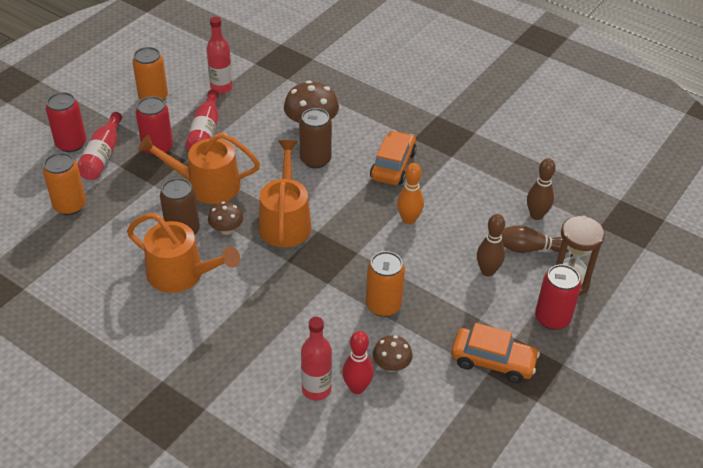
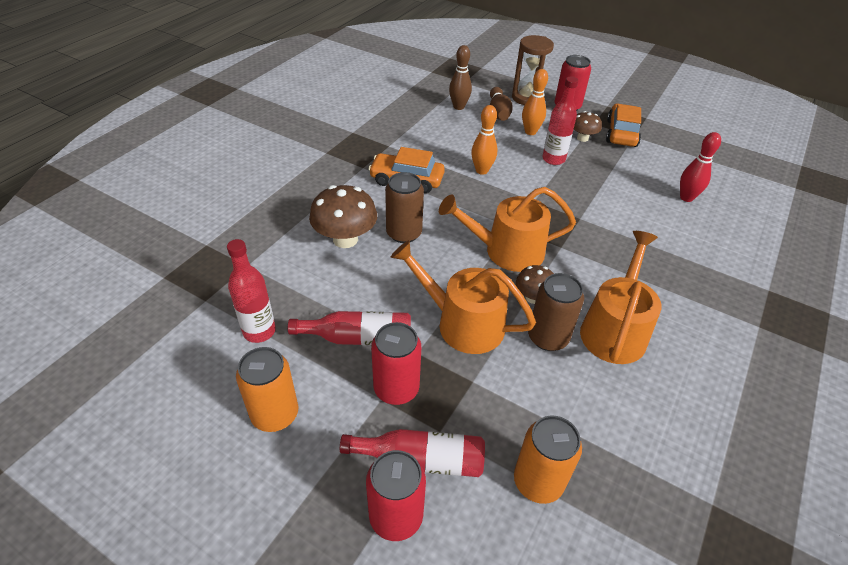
camera: 95 degrees left, 0 degrees up
(207, 185) = (463, 323): orange watering can -> orange watering can turned 120 degrees clockwise
(316, 389) = (702, 220): red bottle -> red bottle (553, 159)
(383, 305) = (592, 185): orange can -> none
(391, 365) = (653, 180): brown mushroom -> brown mushroom (582, 138)
(487, 271) = (530, 132): brown bowling pin -> orange bowling pin

